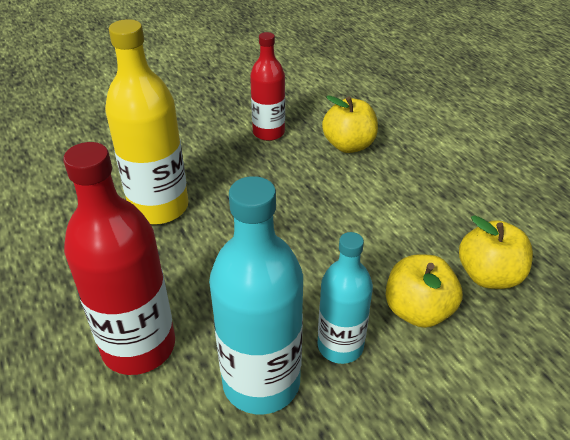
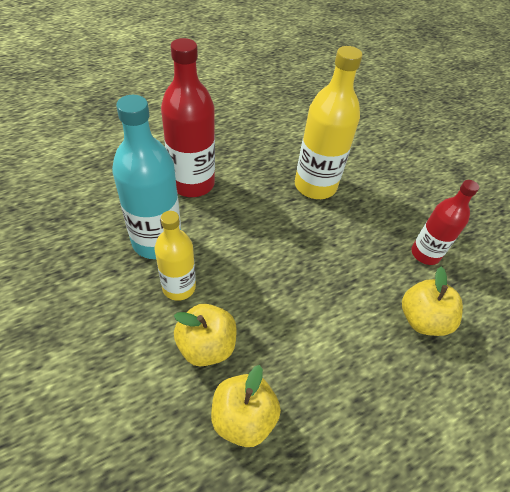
camera: 85 degrees right, 10 degrees up
(340, 346) = (179, 287): turquoise bottle -> yellow bottle

